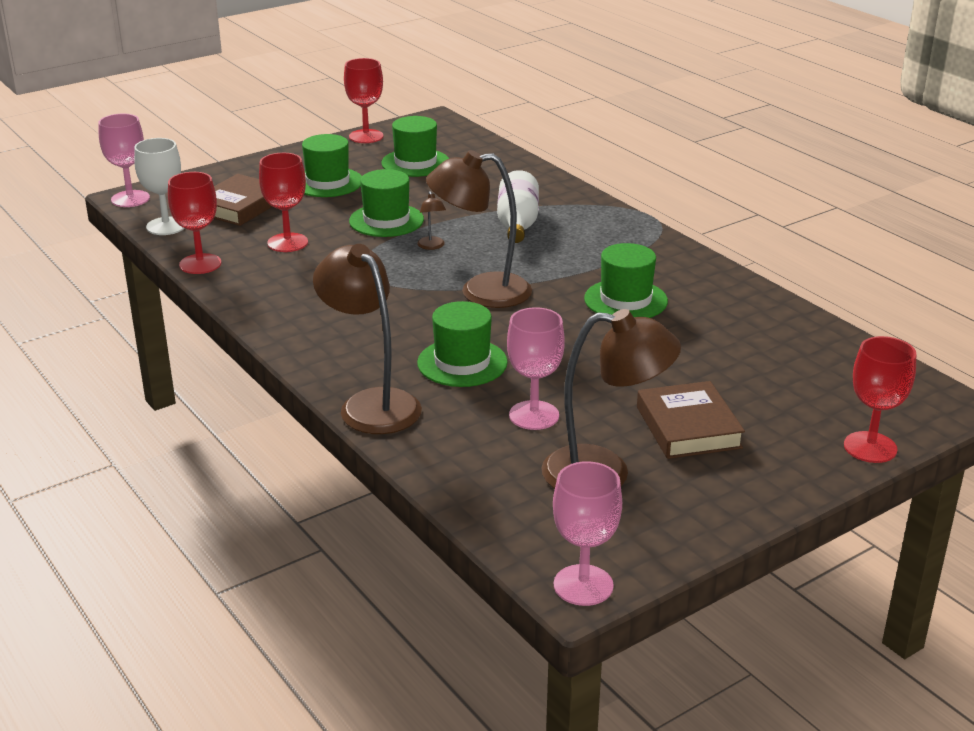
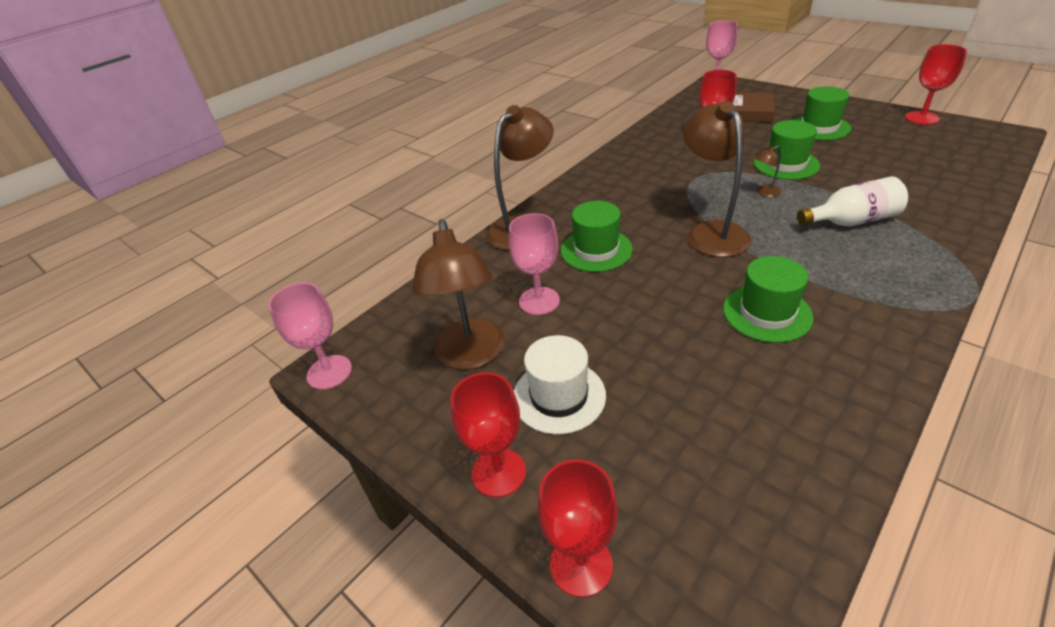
camera: 80 degrees right, 10 degrees up
(166, 226) = (692, 102): white goblet -> none
(200, 264) = (655, 125): red goblet -> red goblet (499, 472)
(415, 163) = (904, 148): green hat -> none
(688, 427) = (559, 396): brown book -> white hat

